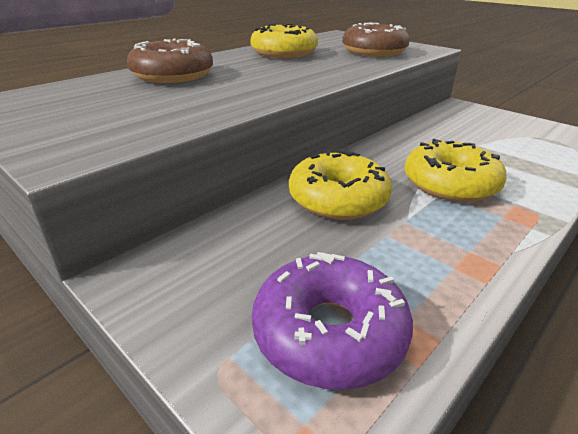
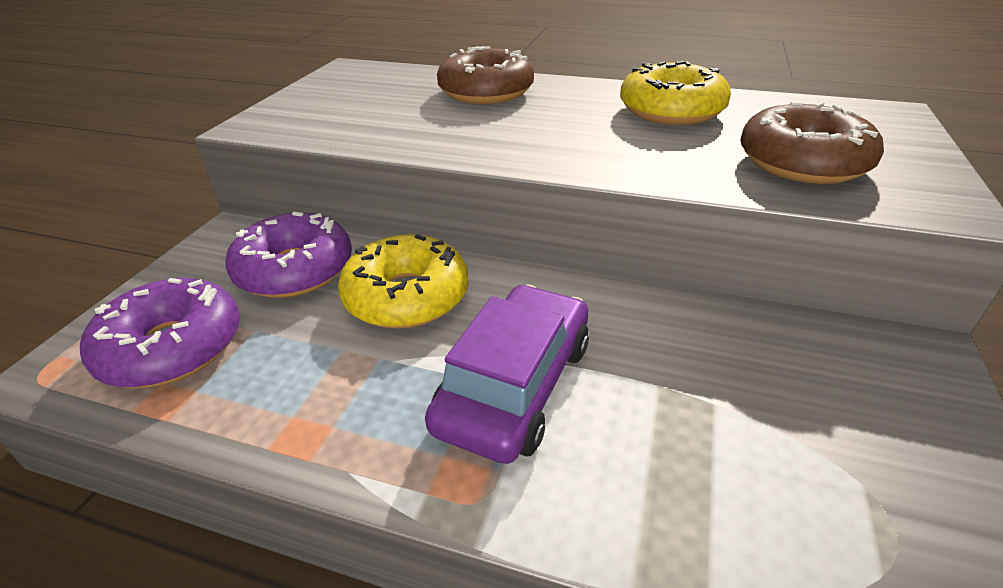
camera: 65 degrees right, 5 degrees up
(254, 242) = (295, 270): none -> purple donut
(450, 184) = (515, 385): yellow donut -> purple car

